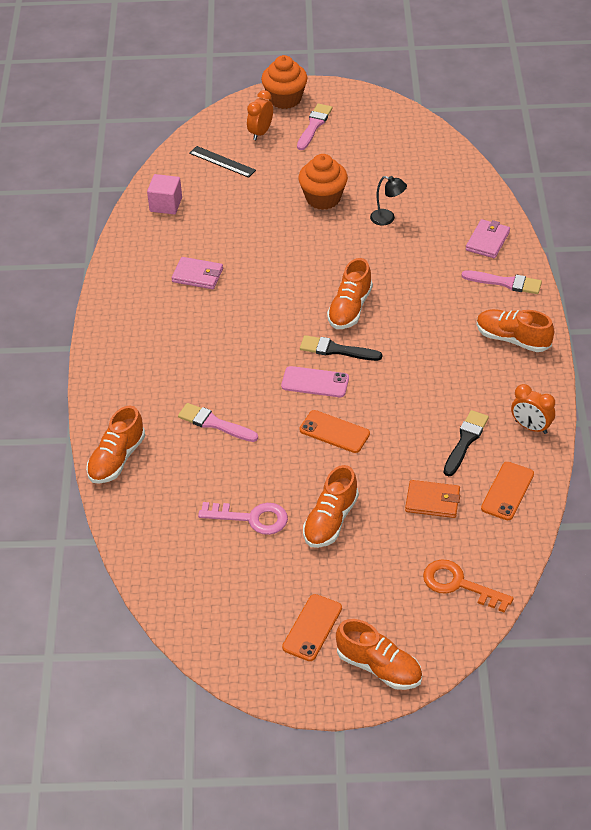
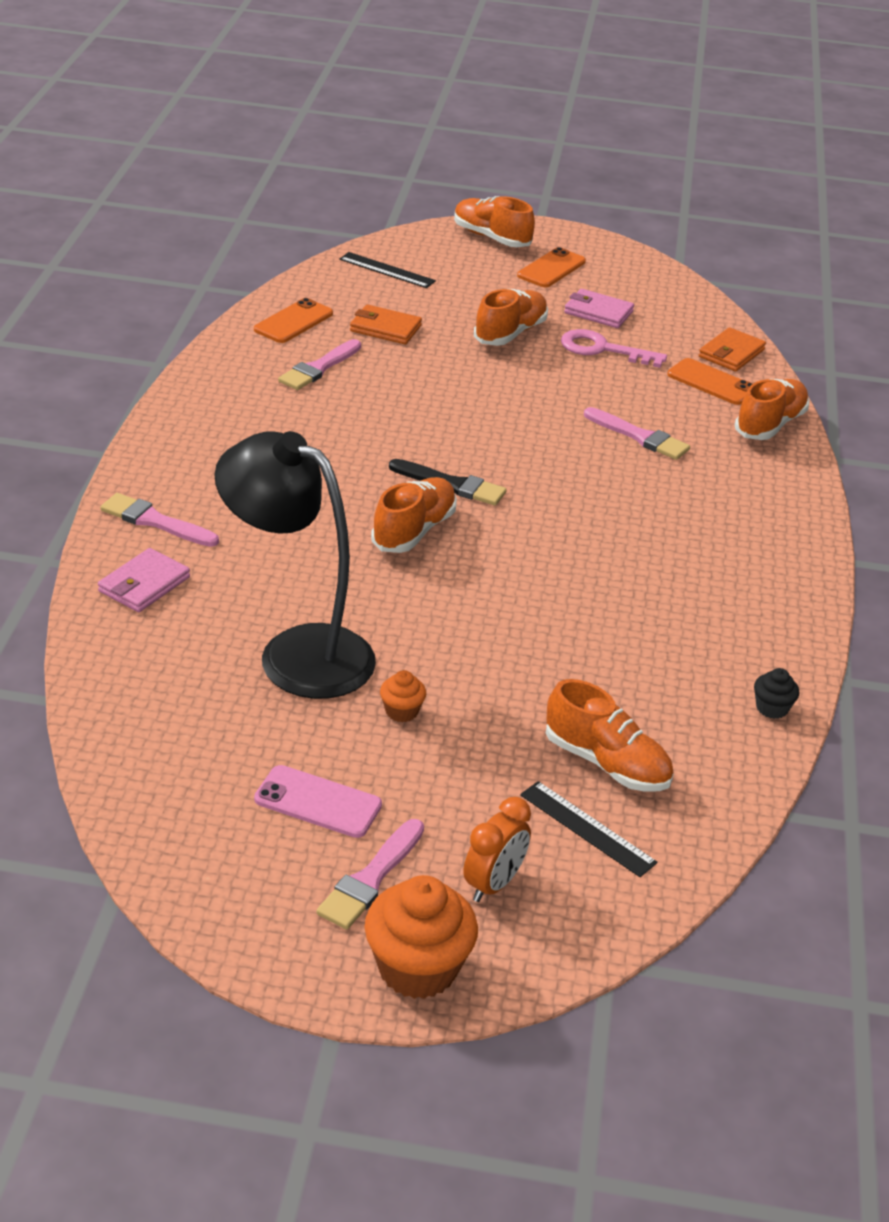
camera: 175 degrees left, 10 degrees down
(131, 236) = (772, 708): none -> black cupcake
(144, 540) = (731, 353): none -> orange wallet
(166, 204) = (707, 756): pink cube -> none
(197, 275) = (652, 621): pink wallet -> pink wallet (598, 312)
(315, 382) = (493, 455): pink phone -> pink phone (318, 802)
(323, 198) = (401, 711): orange cupcake -> orange cupcake, size x0.49
(334, 432) = (482, 403): orange phone -> orange phone (711, 382)
(387, 218) = (297, 652): black lamp -> black lamp, size x2.49
(458, 584) = (387, 270): orange key -> black ruler
(465, 441) = (319, 368): black brush -> pink brush
(512, 339) = (191, 453): orange shoe -> orange shoe (606, 763)
(531, 427) = (229, 366): orange clock -> none

